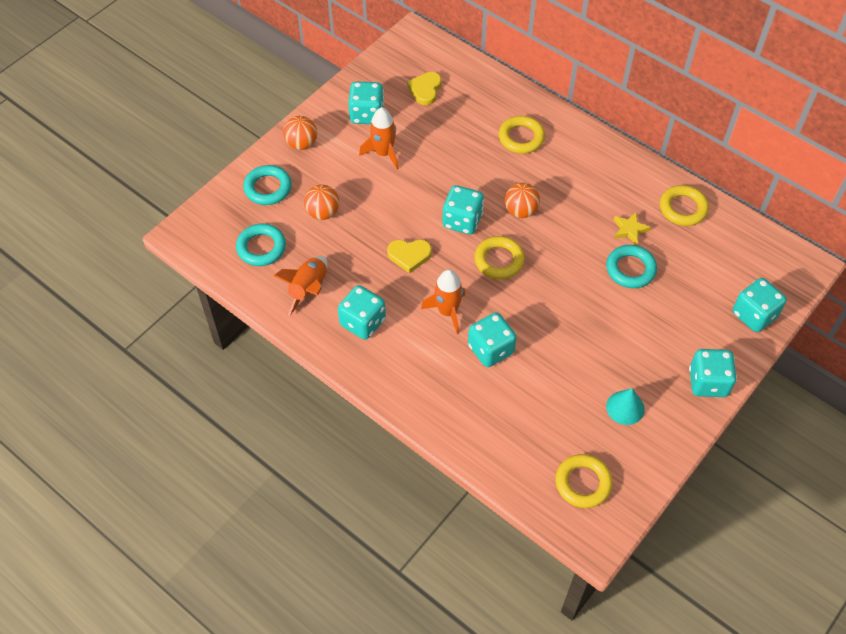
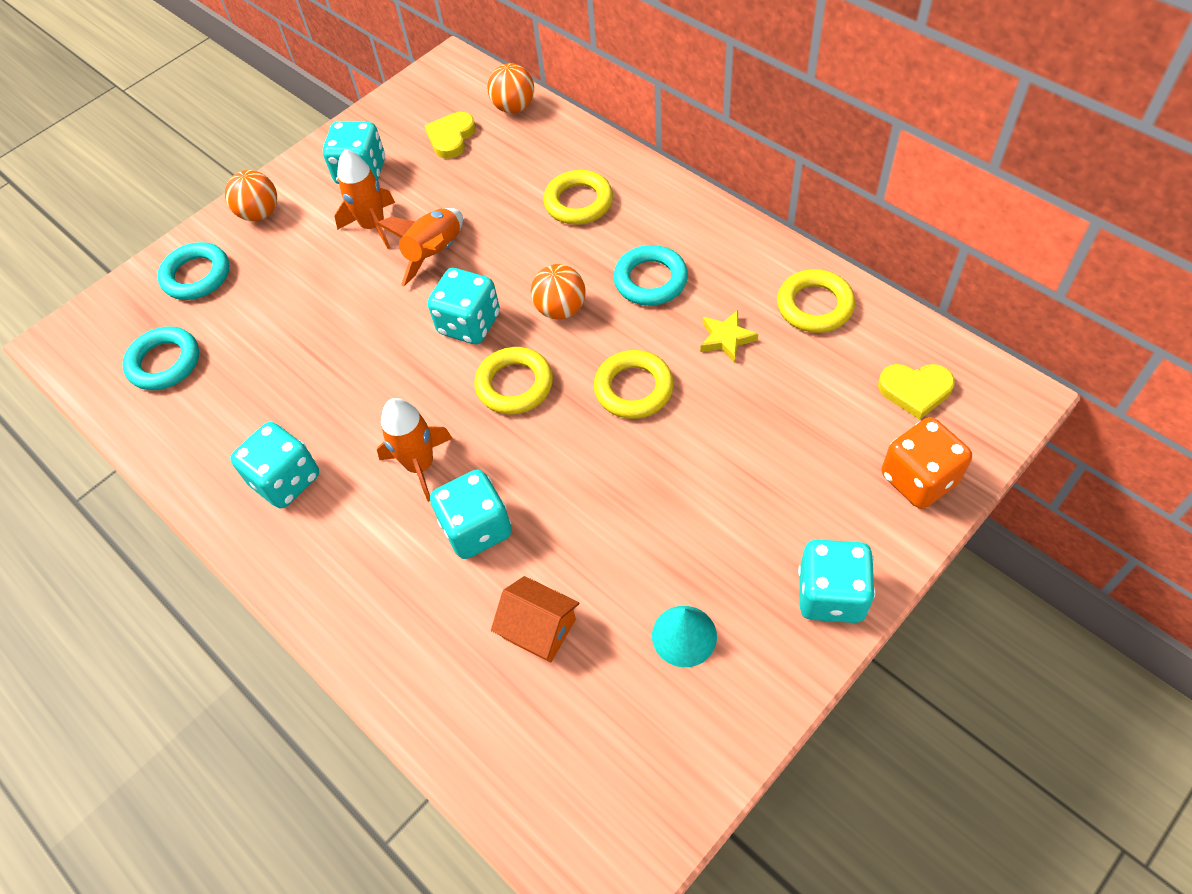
camera: 10 degrees right, 0 degrees up
(309, 289) = (217, 426): orange rocket -> orange rocket (435, 254)
(323, 213) = (266, 311): orange ball -> orange ball (514, 107)
(409, 255) = (379, 376): yellow heart -> yellow heart (915, 390)
(539, 406) = (539, 628): none -> orange house
(583, 483) = (593, 773): yellow ring -> yellow ring (633, 388)
(630, 269) = (720, 400): turquoise ring -> turquoise ring (650, 280)
(754, 315) = (918, 479): turquoise dice -> orange dice

